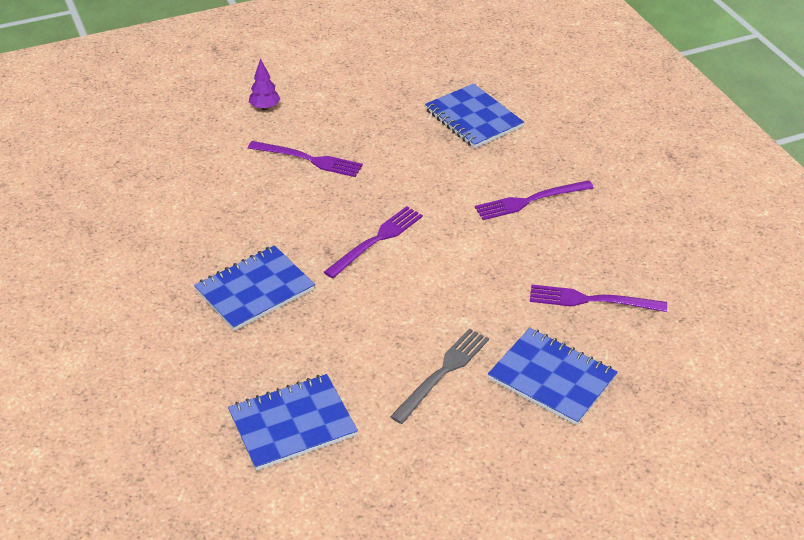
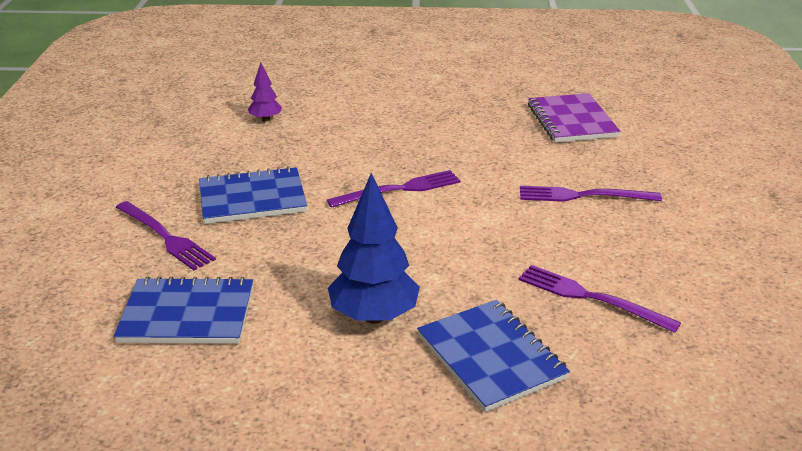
camera: 25 degrees right, 10 degrees down
(265, 107) = (380, 74): purple tree -> purple tree (265, 119)
(308, 159) = (387, 117): purple fork -> purple fork (165, 237)
(442, 373) = (374, 316): grey fork -> blue tree
(473, 119) = (571, 121): blue notebook -> purple notebook

